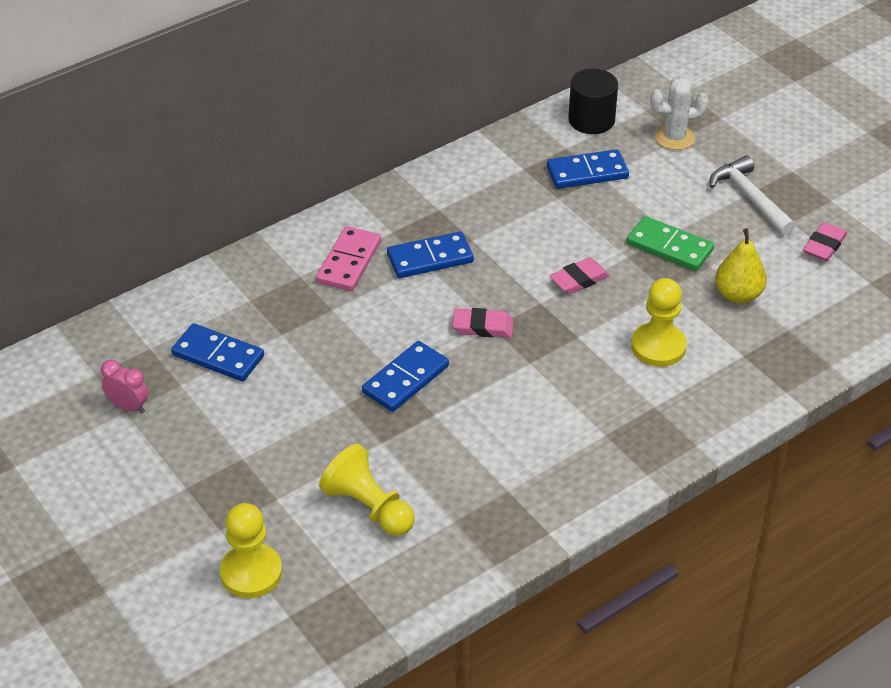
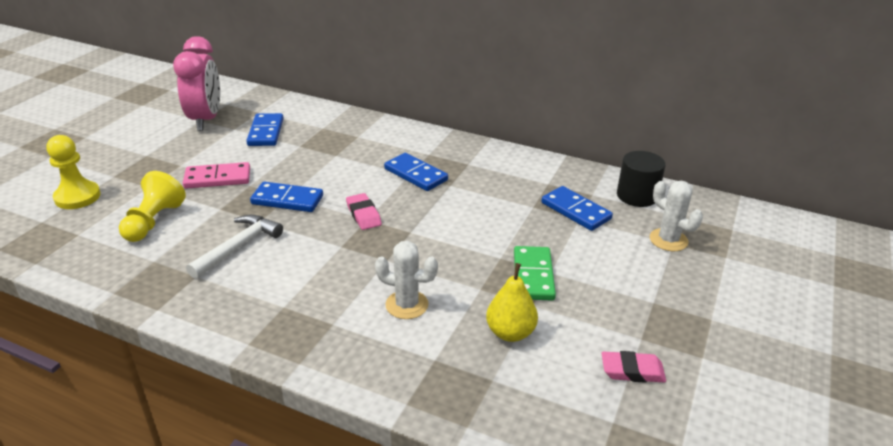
camera: 60 degrees right, 10 degrees down
(128, 406) = (206, 120): pink clock -> pink clock, size x2.17
(349, 262) = (385, 148): pink domino -> pink domino (217, 178)
(579, 279) = (451, 242): pink eraser -> none
(658, 346) = (407, 305): yellow pawn -> white cactus
(749, 198) = (643, 303): white hammer -> white hammer (238, 246)

